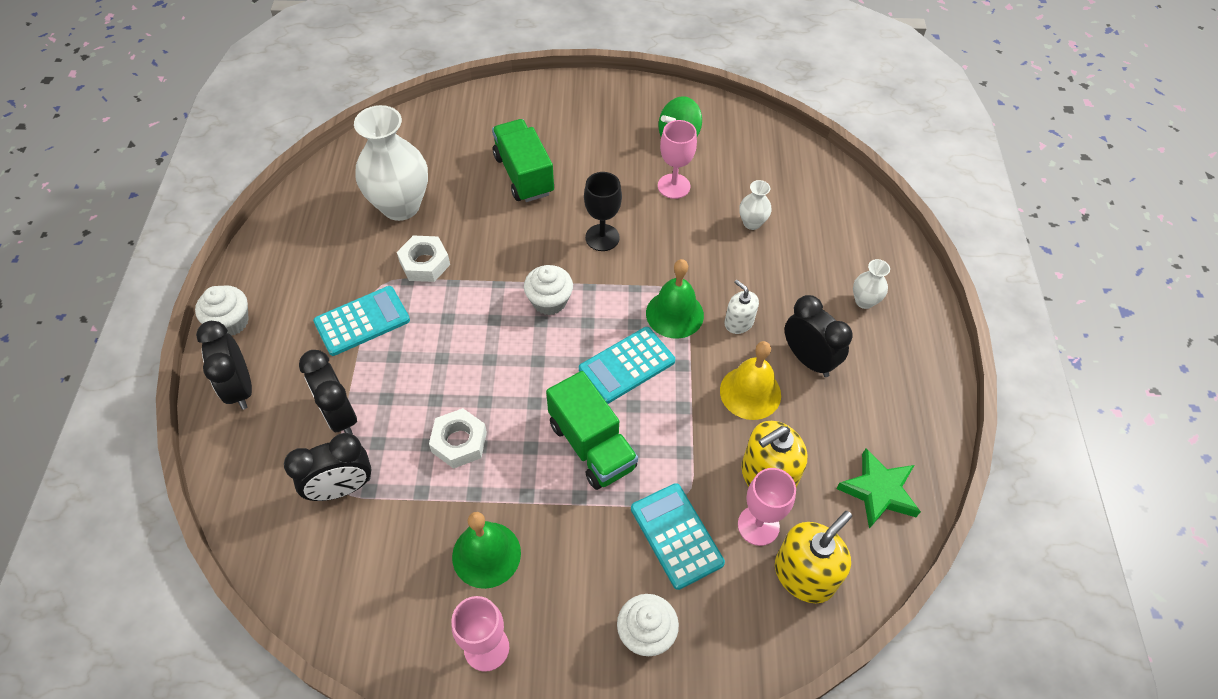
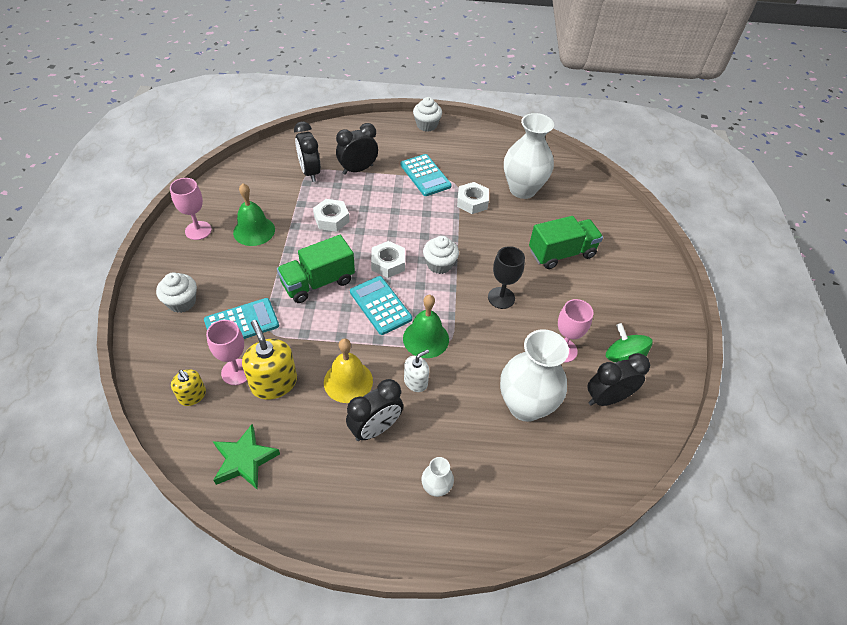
camera: 90 degrees right, 5 degrees down
(240, 388) = (381, 132): black clock -> black clock (607, 398)
(550, 361) = (388, 263): none -> white nut
(752, 223) = (525, 405): white vase -> white vase, size x2.19
(804, 574) = (192, 395): yellow soap dispenser -> yellow soap dispenser, size x0.59

